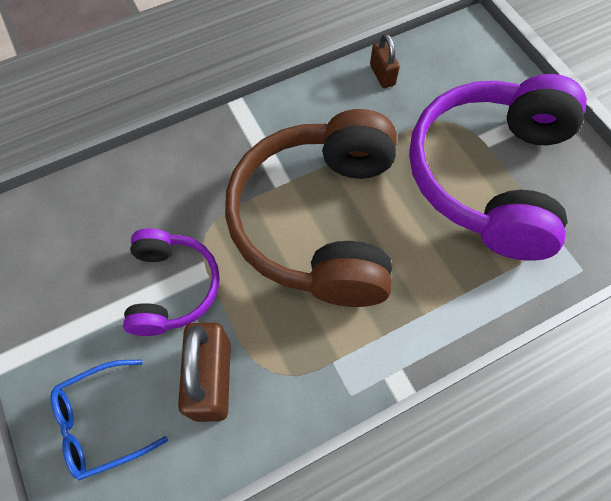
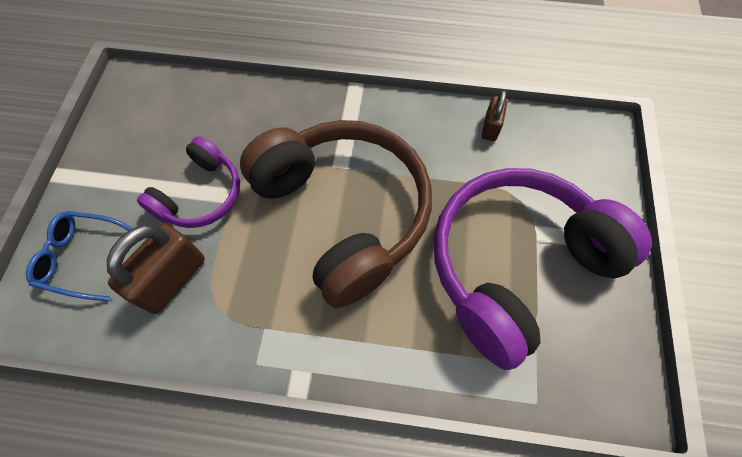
camera: 35 degrees right, 0 degrees up
(319, 221) = (343, 213): brown headphones -> brown headphones turned 105 degrees clockwise

